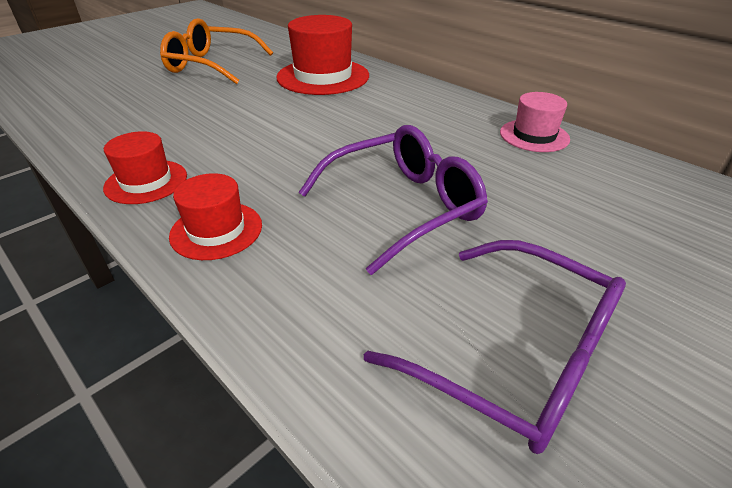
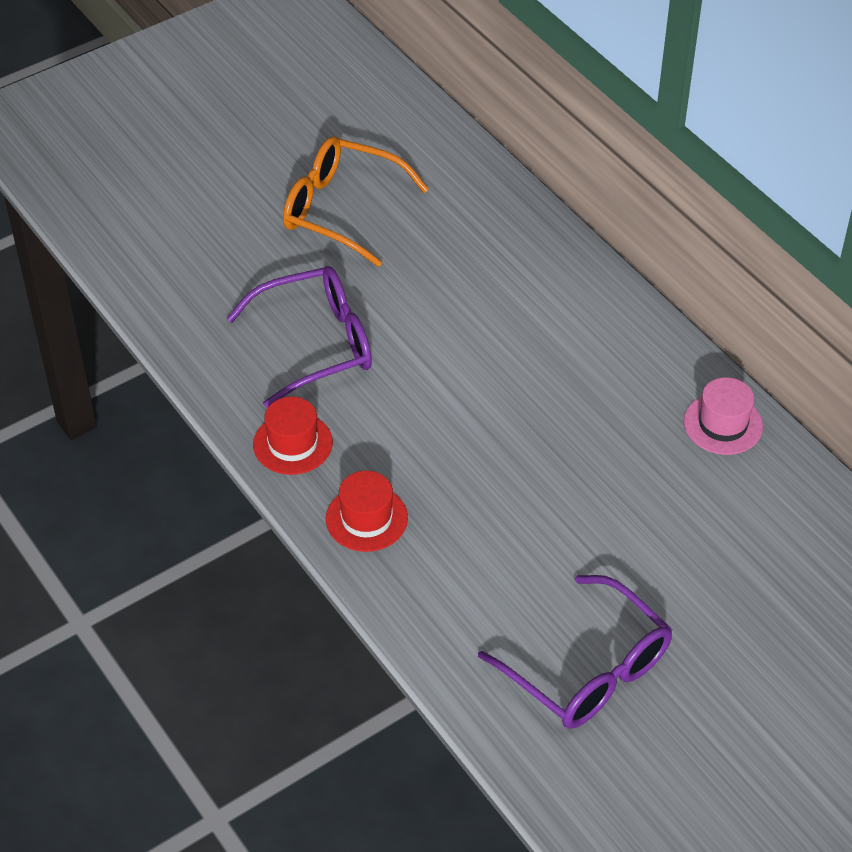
camera: 10 degrees right, 10 degrees up
(323, 77) = (493, 261): red hat -> none
(403, 206) = (543, 513): purple glasses -> purple glasses (316, 344)

